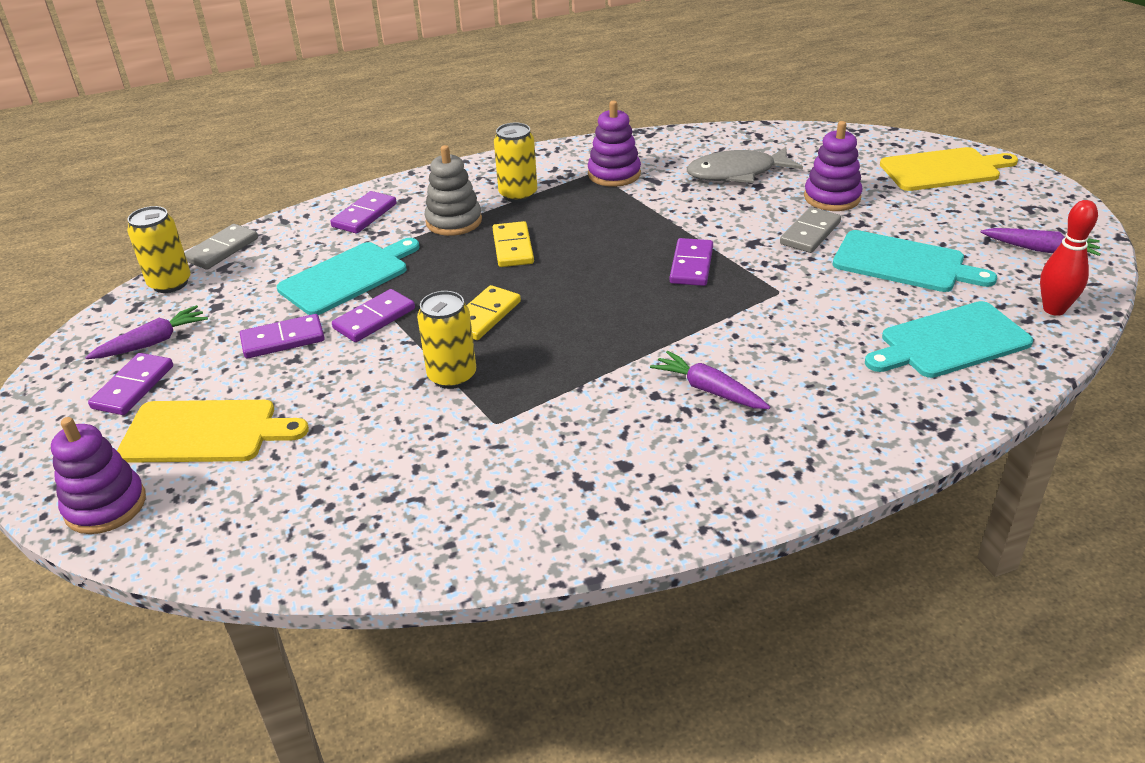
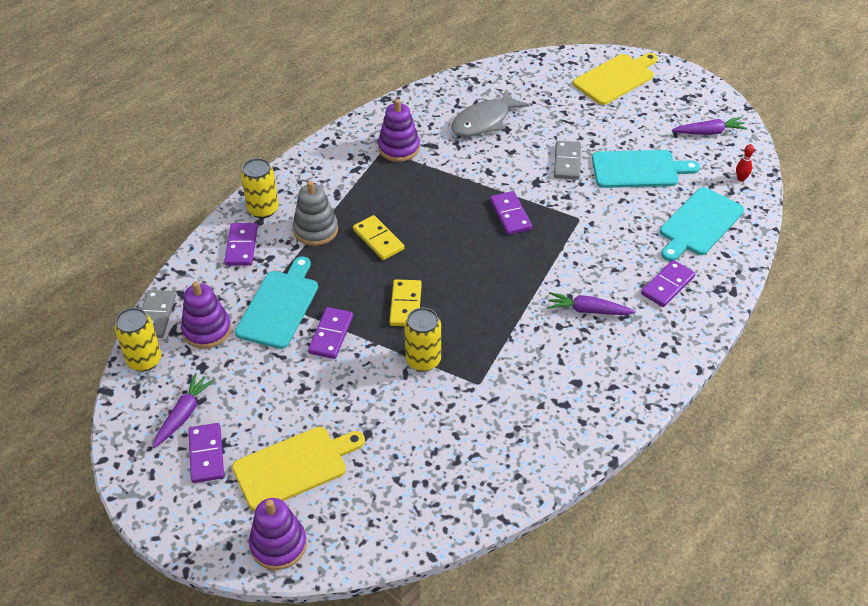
camera: 30 degrees left, 10 degrees up
(283, 339) = (280, 376): purple domino -> purple domino (667, 285)
(518, 194) = (343, 189): yellow can -> yellow can (263, 209)
(832, 197) = (561, 125): purple stacking toy -> purple stacking toy (207, 330)
(1054, 309) = (741, 179): red bowling pin -> red bowling pin, size x0.56

